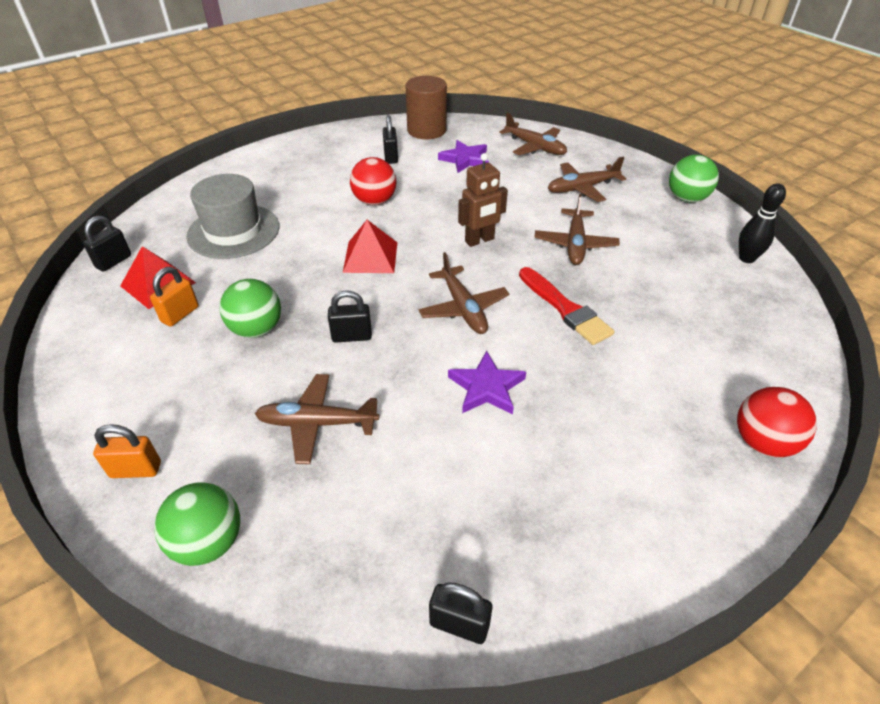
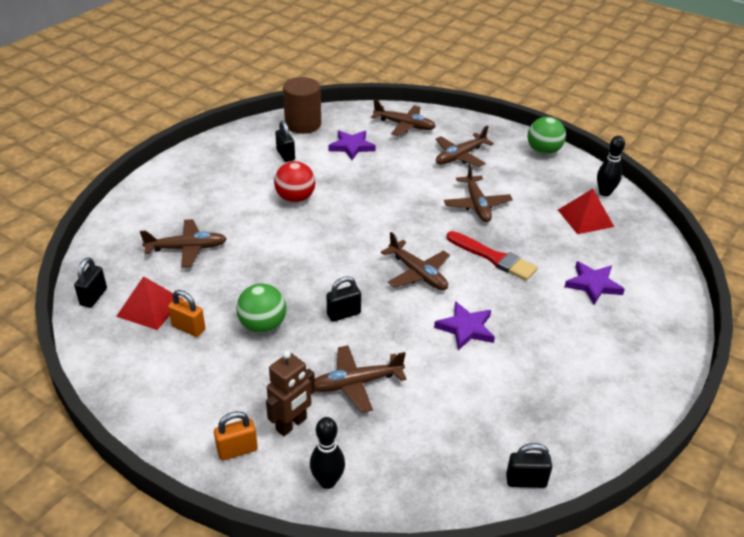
camera: 20 degrees left, 5 degrees down
(180, 314) = (188, 328): orange padlock -> orange padlock turned 75 degrees counterclockwise
(209, 542) = (327, 481): green ball -> black bowling pin
(233, 231) = (186, 248): grey hat -> brown plane
(370, 257) = (320, 247): red pyramid -> red pyramid (585, 218)
(479, 240) = (401, 216): brown robot -> brown robot (291, 424)
(681, 369) = (593, 284): none -> purple star
(762, 442) = (663, 321): red ball -> none

